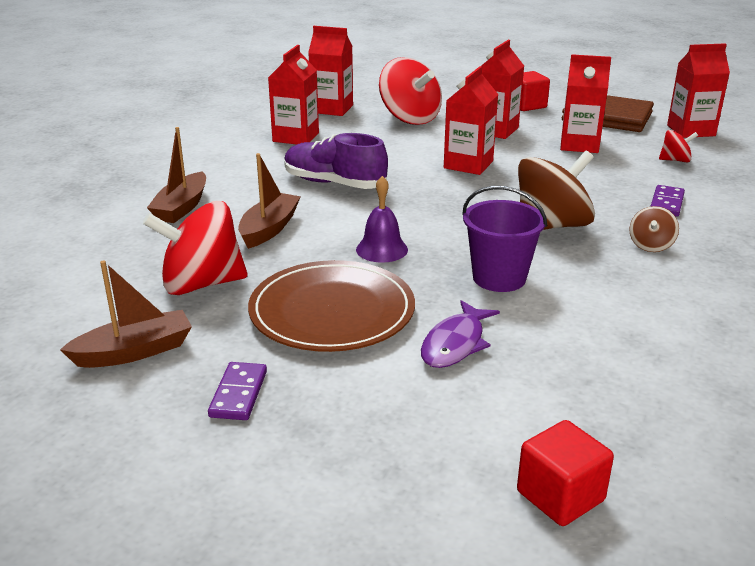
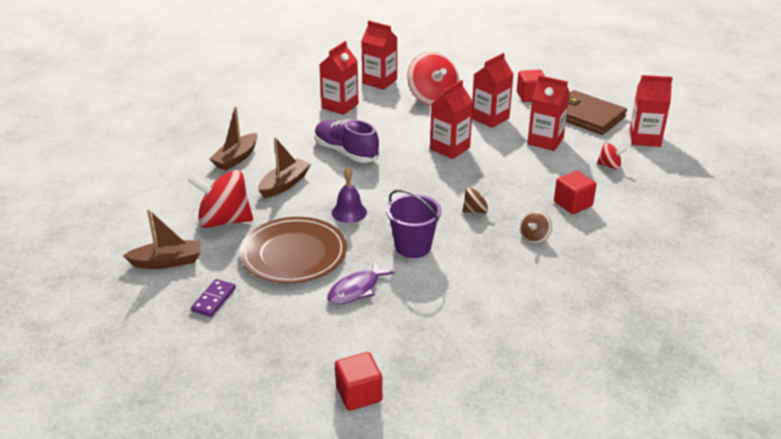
camera: 15 degrees right, 5 degrees up
(551, 226) = (475, 211): brown spinning top -> brown spinning top, size x0.48
(666, 203) = (573, 204): purple domino -> red cube

